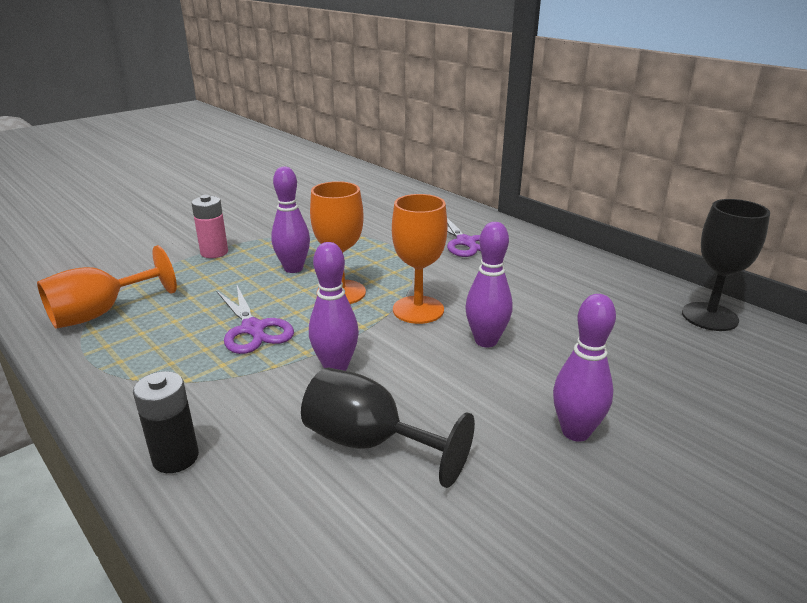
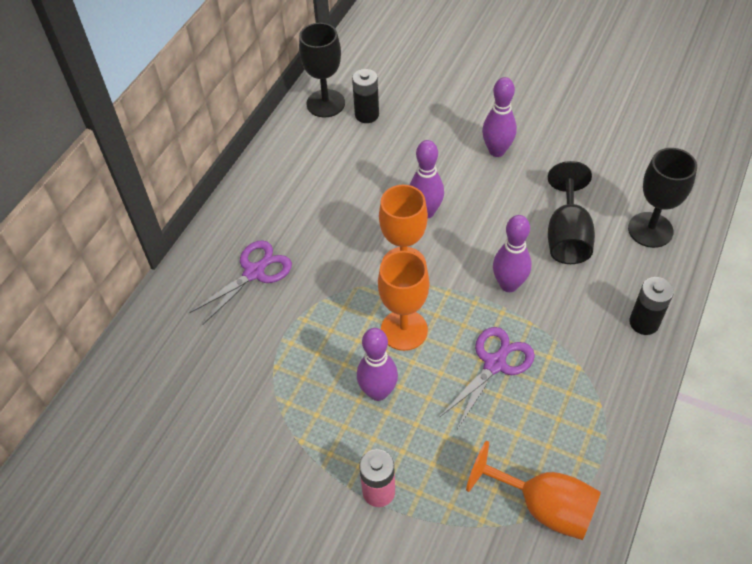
camera: 110 degrees left, 25 degrees up
(310, 548) = (650, 230): none -> black goblet
(682, 340) = (367, 115): none -> black battery

